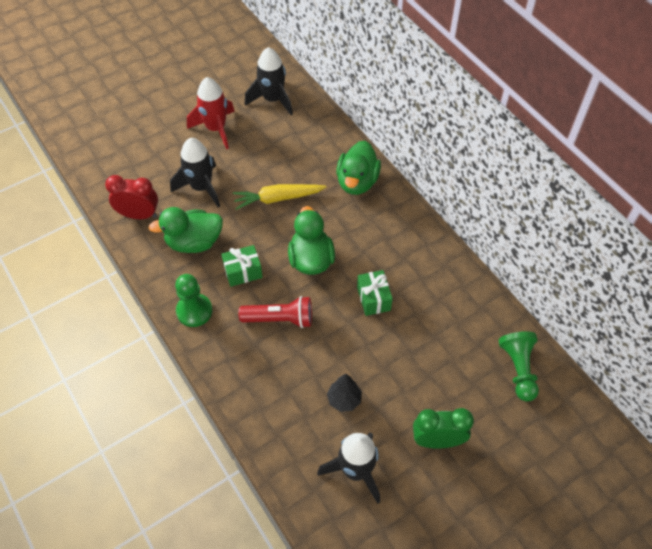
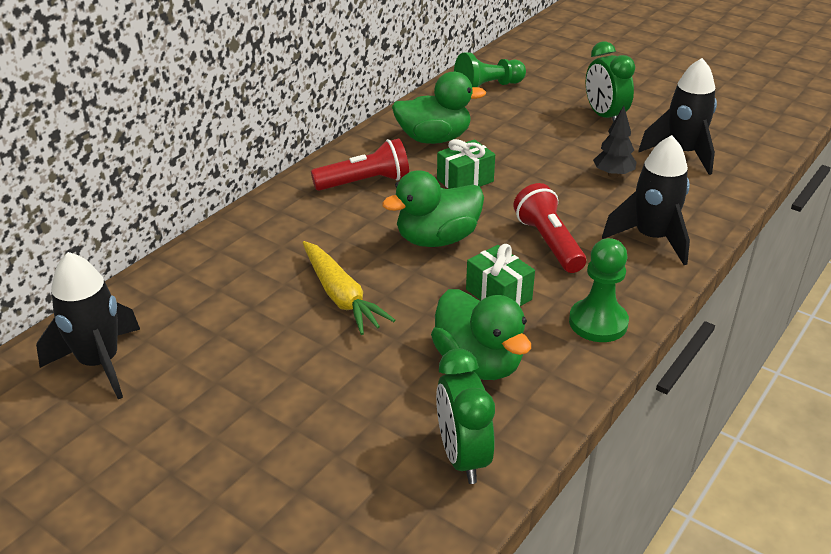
camera: 110 degrees left, 20 degrees down
(139, 215) = (462, 457): red clock -> green clock
(201, 187) = (357, 392): black rocket -> black rocket (652, 238)
(216, 129) = (199, 419): red rocket -> none
(357, 182) = (273, 229): green duck -> green duck (434, 139)
(393, 240) = (365, 182): none -> red flashlight

